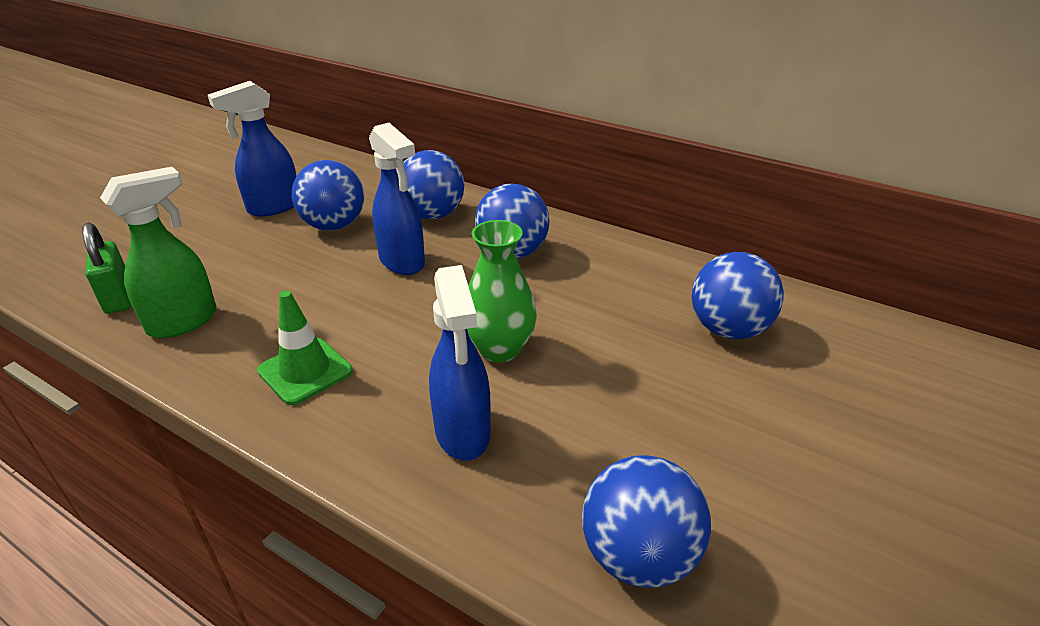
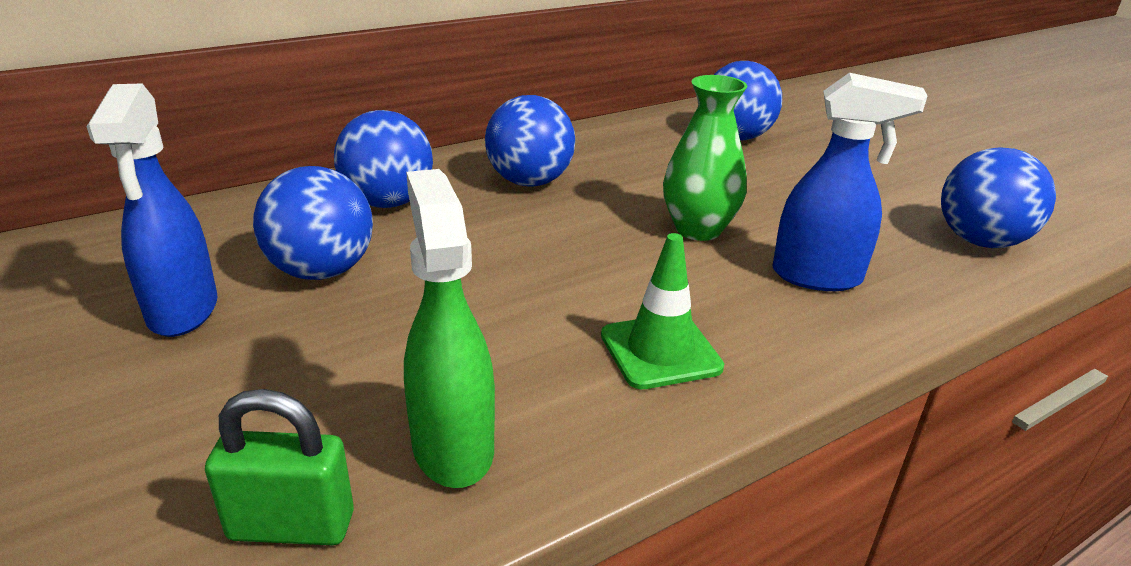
camera: 65 degrees left, 5 degrees down
(402, 262) = (479, 243): blue spray bottle -> none

